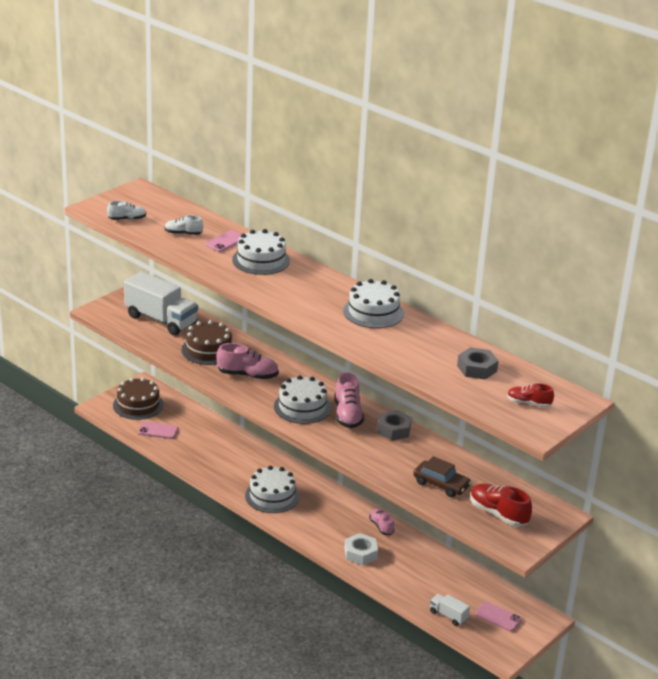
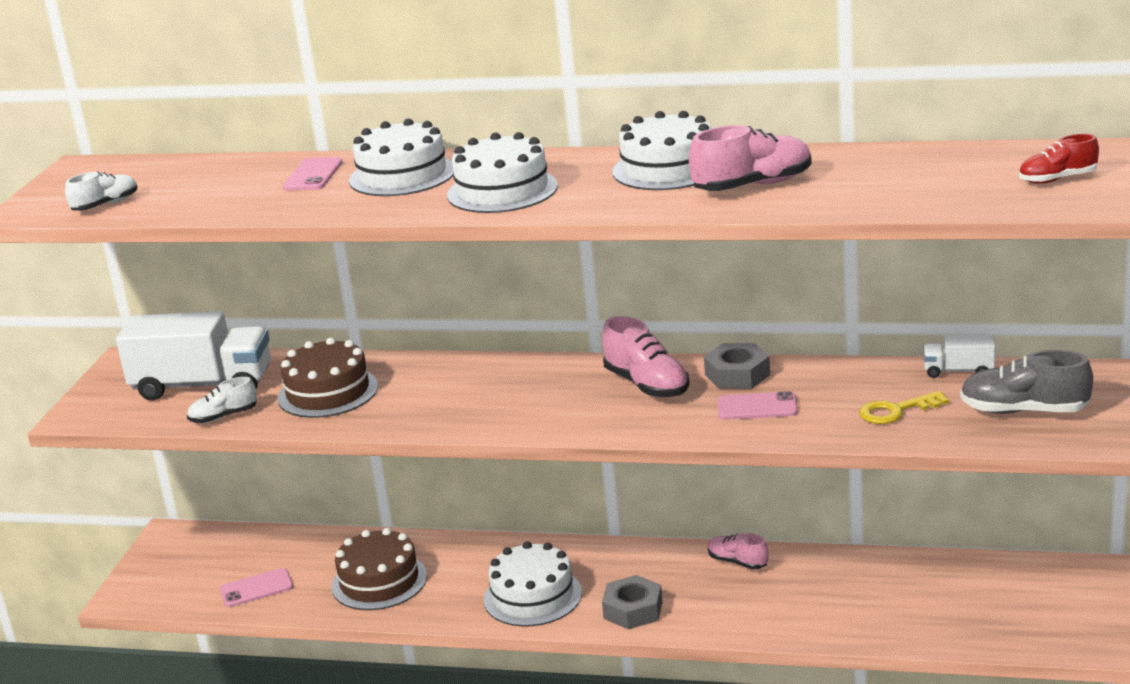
camera: 25 degrees left, 5 degrees down
(138, 405) = (187, 567): brown cake -> brown cake (379, 581)
(183, 233) = (228, 189): white shoe -> white shoe (224, 417)
(247, 375) = (430, 399): pink shoe -> pink shoe (753, 186)
(302, 407) = (566, 403): white cake -> white cake (502, 190)
(360, 553) = (749, 611): white nut -> none
(441, 484) = (896, 411): brown car -> yellow key
(448, 616) = (968, 633): white truck -> white truck (958, 371)
(477, 368) = (920, 171): grey nut -> grey nut (633, 610)
(498, 514) = (1024, 411): red shoe -> grey shoe
(498, 617) = (1034, 600): pink phone -> pink phone (757, 407)

